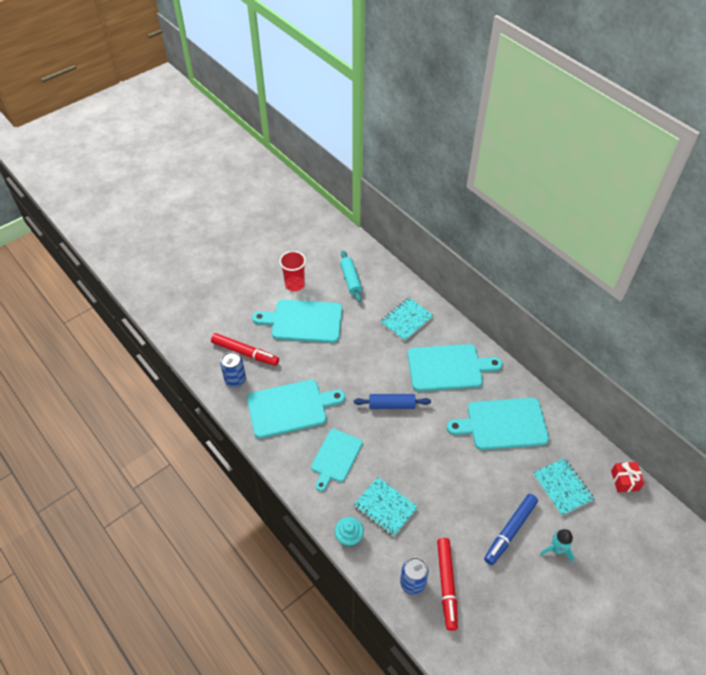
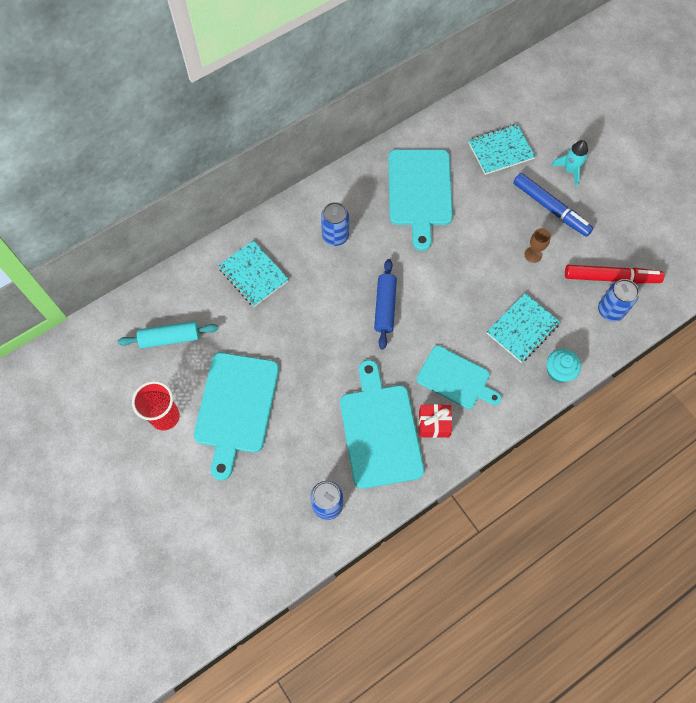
camera: 85 degrees left, 15 degrees up
(245, 353) = (282, 491): red marker -> none
(448, 368) = (335, 236): turquoise cutting board -> blue can
(458, 516) = (533, 254): none -> brown goblet
(624, 480) = (494, 94): red gift -> red gift (434, 424)

